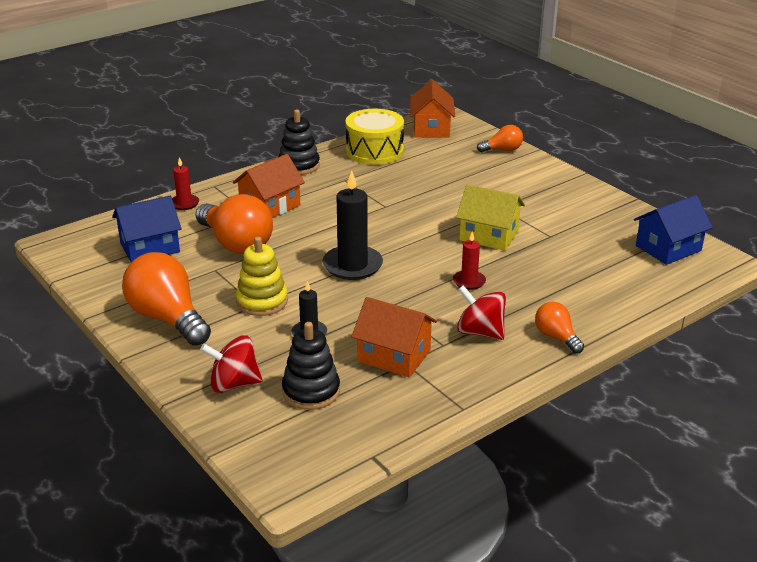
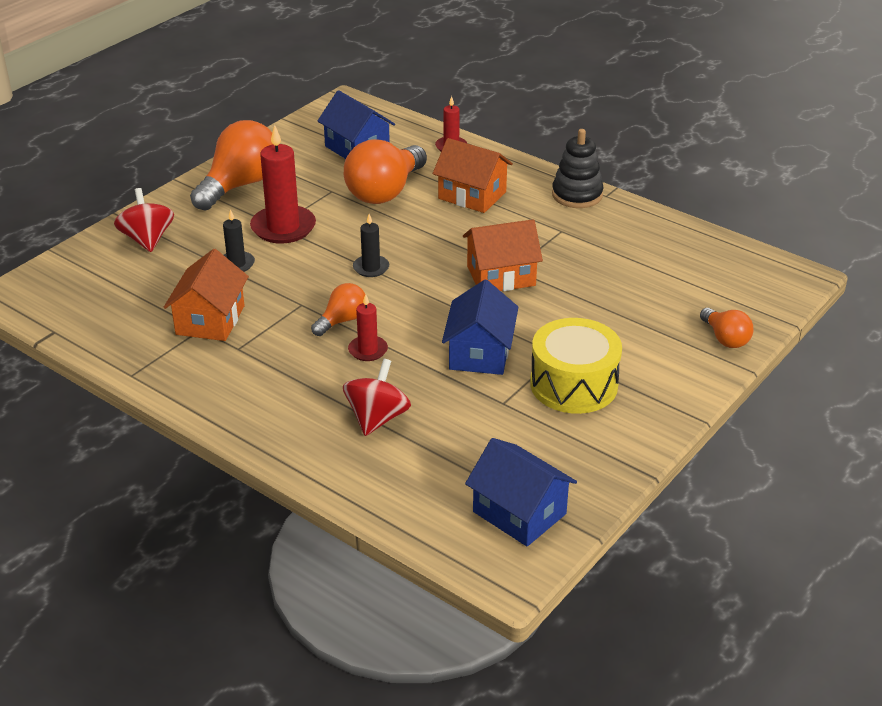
camera: 75 degrees right, 5 degrees up
(262, 301) = (283, 227): yellow stacking toy -> red candle
(311, 391) = (143, 282): black stacking toy -> none
(352, 265) = (371, 268): black candle -> black candle, size x0.54
(374, 151) = (649, 239): yellow drum -> yellow drum (574, 384)
(431, 128) = (747, 271): orange house -> orange house (501, 276)
(480, 332) = (267, 370): red spinning top -> red spinning top (377, 418)
(489, 235) = (480, 353): yellow house -> blue house
(556, 337) = (272, 426): orange light bulb -> orange light bulb (342, 320)

